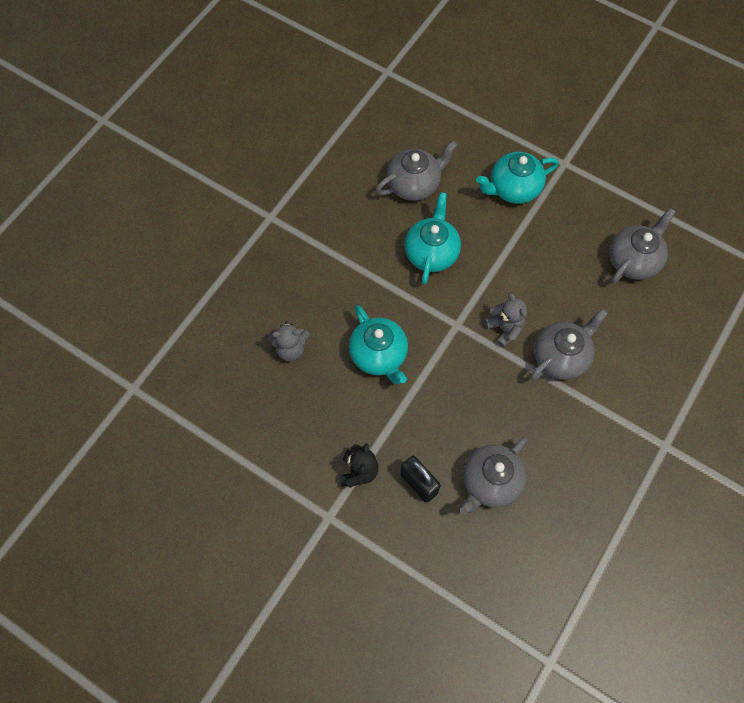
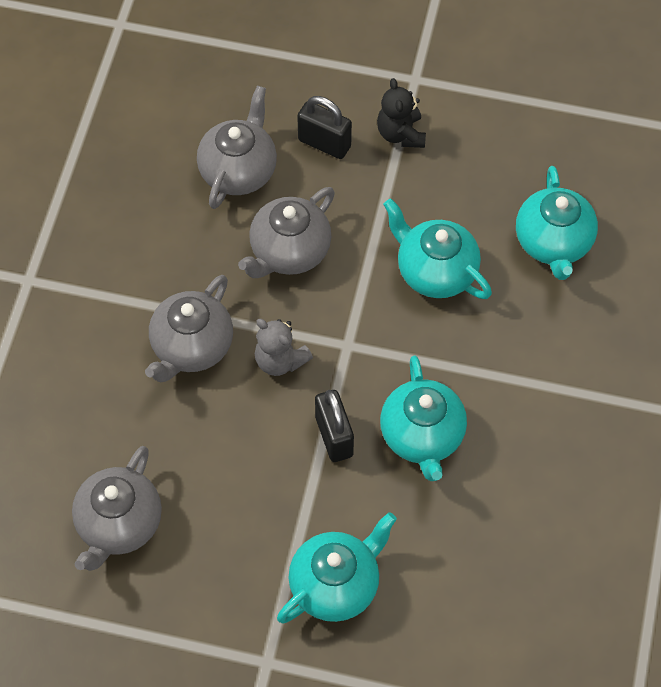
camera: 160 degrees right, 5 degrees down
(291, 348) = (553, 243): grey teddy bear -> turquoise teapot
(414, 184) = (492, 539): grey teapot -> grey teapot (289, 252)
(486, 270) = (334, 436): none -> black padlock

